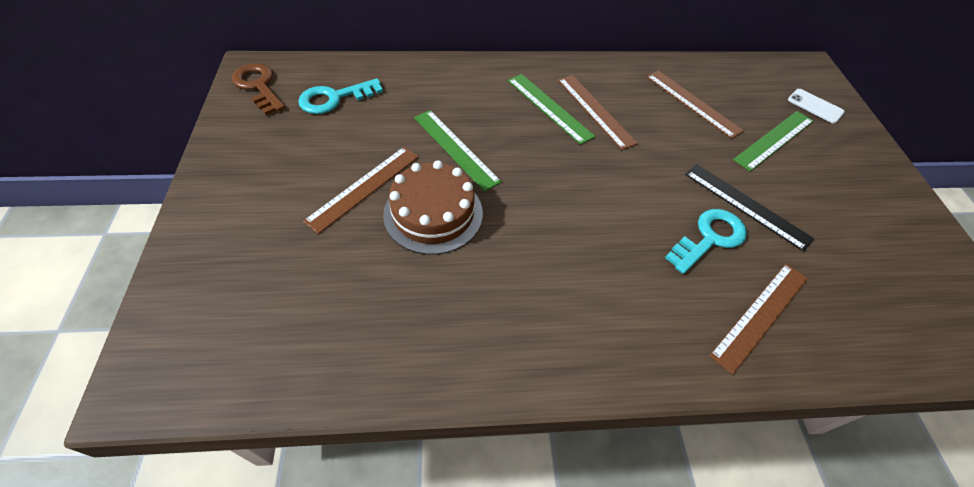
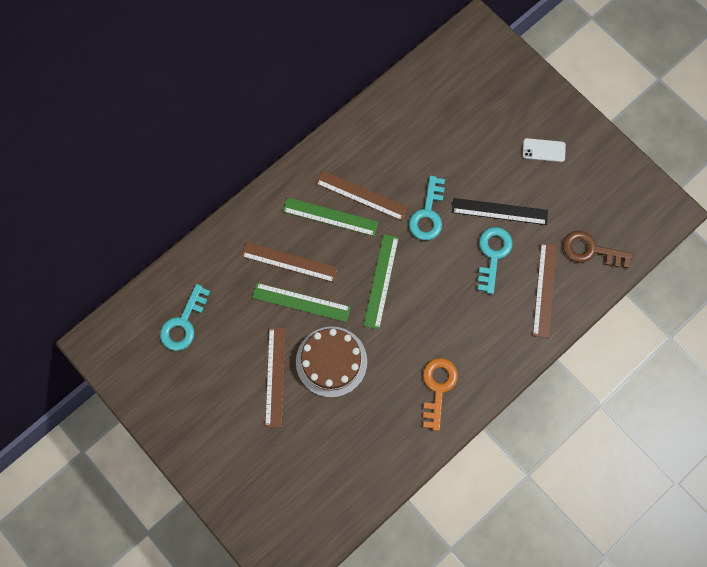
camera: 35 degrees left, 20 degrees up
(258, 86) = (120, 355): brown key -> brown key (590, 250)
(531, 324) = (438, 387): none -> orange key
(655, 161) = (428, 214): none -> turquoise key
(692, 103) = (418, 136): brown ruler -> brown ruler (289, 262)
(774, 140) = (488, 135): green ruler -> green ruler (381, 281)
(815, 106) = (497, 75): white phone -> white phone (543, 150)

